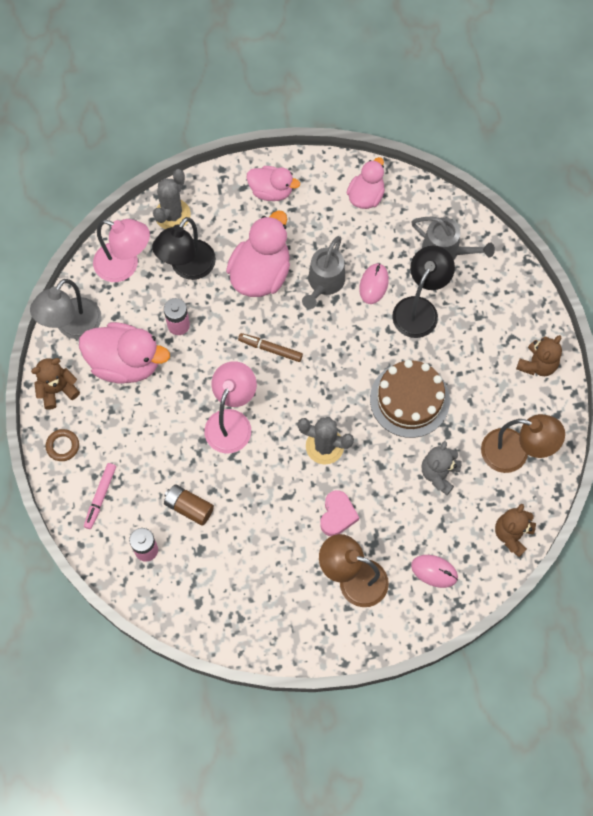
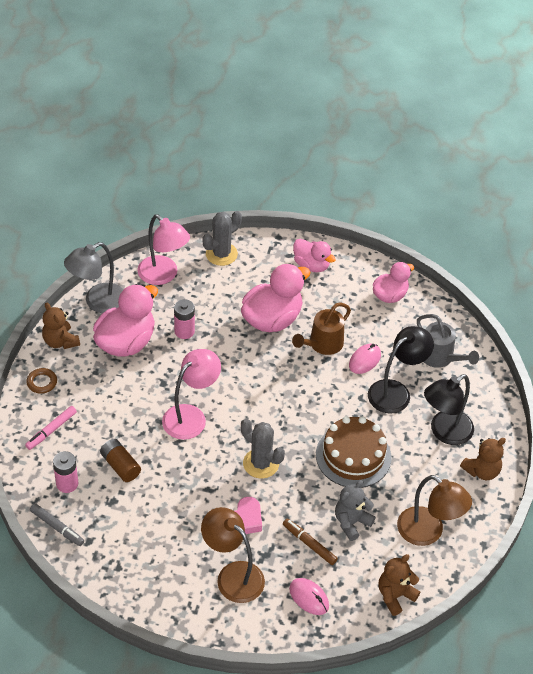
camera: 20 degrees right, 20 degrees down
(57, 390) = (60, 341): brown teddy bear -> brown teddy bear turned 120 degrees counterclockwise
(125, 363) = (126, 342): pink duck -> pink duck turned 90 degrees counterclockwise
(160, 601) = (57, 527): none -> grey marker
(187, 268) = (213, 294): black lamp -> black lamp (444, 432)
(270, 349) = (252, 375): brown marker -> brown marker (309, 544)
(324, 283) = (322, 345): grey watering can -> brown watering can

